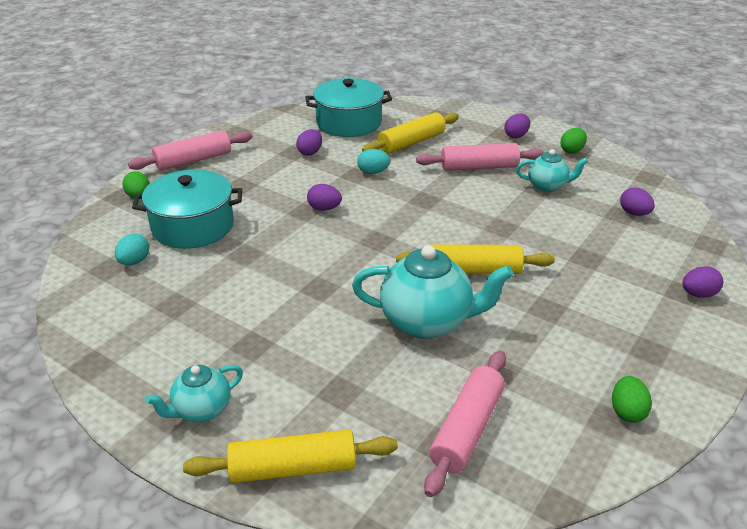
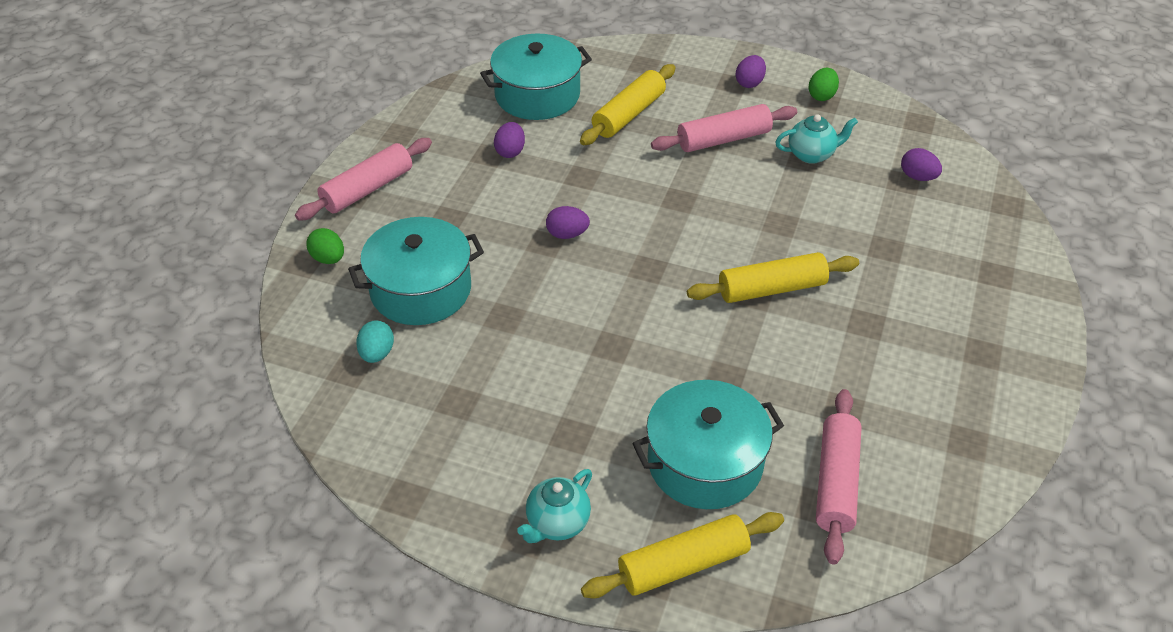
camera: 15 degrees left, 10 degrees up
(354, 388) = (705, 462): none -> turquoise pot
(373, 172) = (601, 169): turquoise egg -> none
(427, 322) = (748, 365): turquoise teapot -> none
(627, 411) = (981, 428): green egg -> none
(698, 294) = (1012, 273): purple egg -> none

